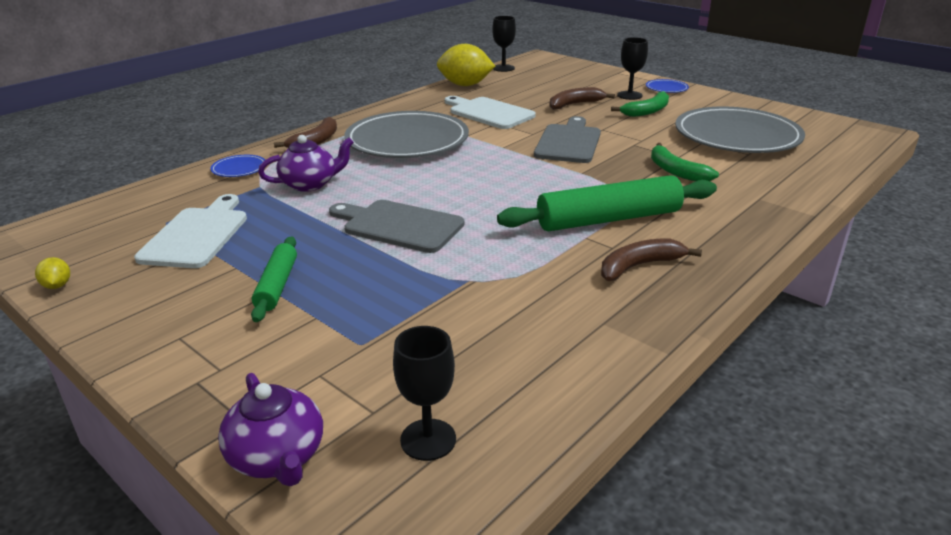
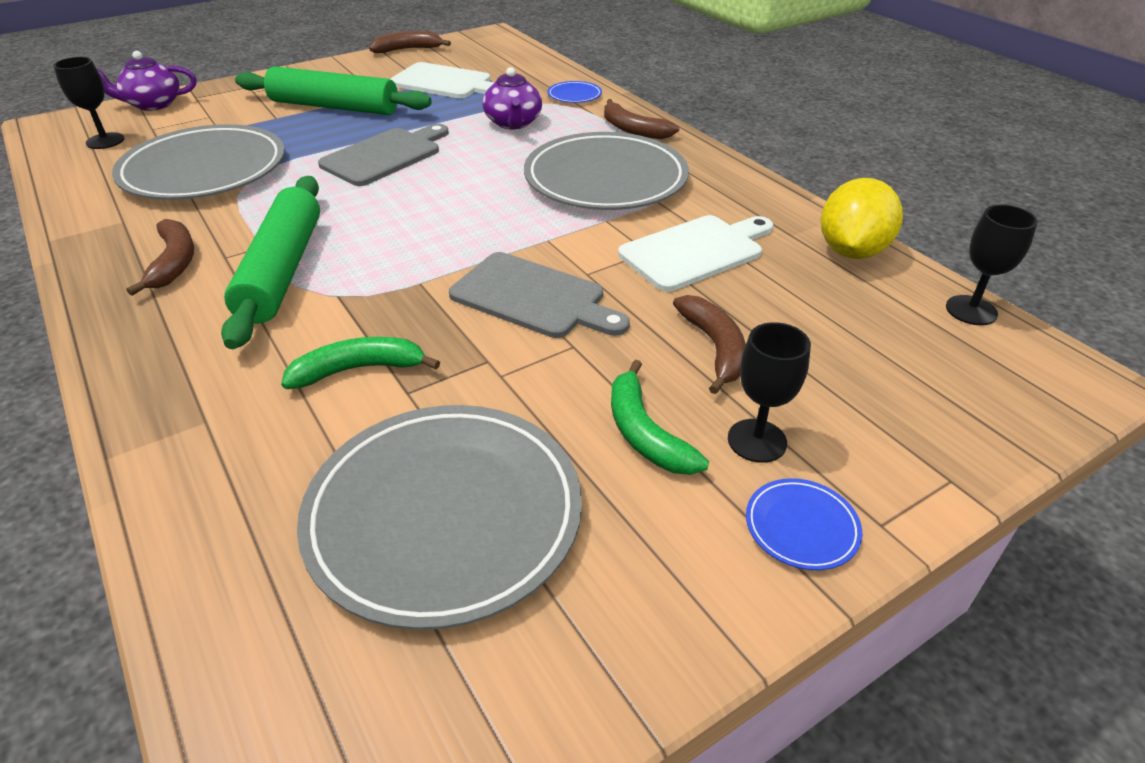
camera: 105 degrees right, 10 degrees up
(57, 286) = (408, 49): yellow lemon -> brown banana
(277, 285) = (334, 107): green rolling pin -> green rolling pin, size x1.80
(474, 315) = (204, 170): none -> grey plate

